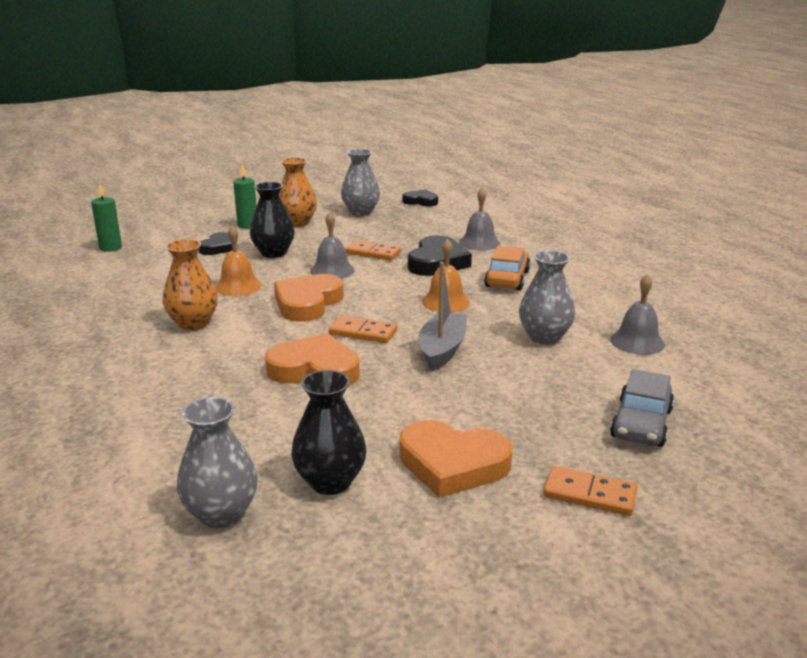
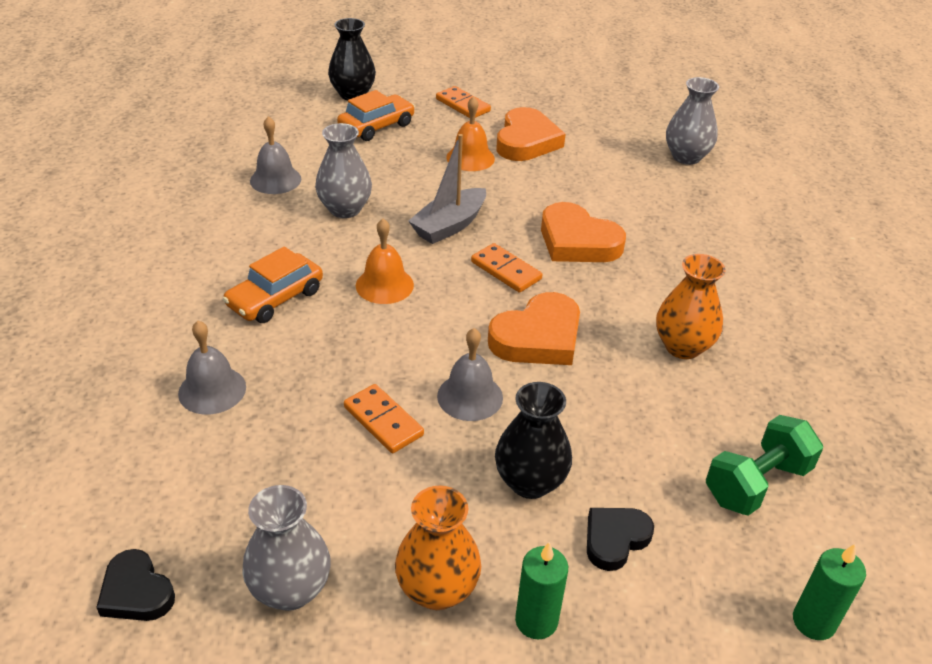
camera: 155 degrees left, 15 degrees up
(137, 278) = (756, 483): none -> green dumbbell
(238, 286) = (612, 405): orange bell -> orange bell (470, 158)
(330, 482) = (611, 154): black vase -> black vase (353, 94)
(437, 262) = (319, 363): black heart -> none
(452, 464) = (526, 141): orange heart -> orange heart turned 60 degrees clockwise
(641, 424) = (376, 126): grey car -> orange car

